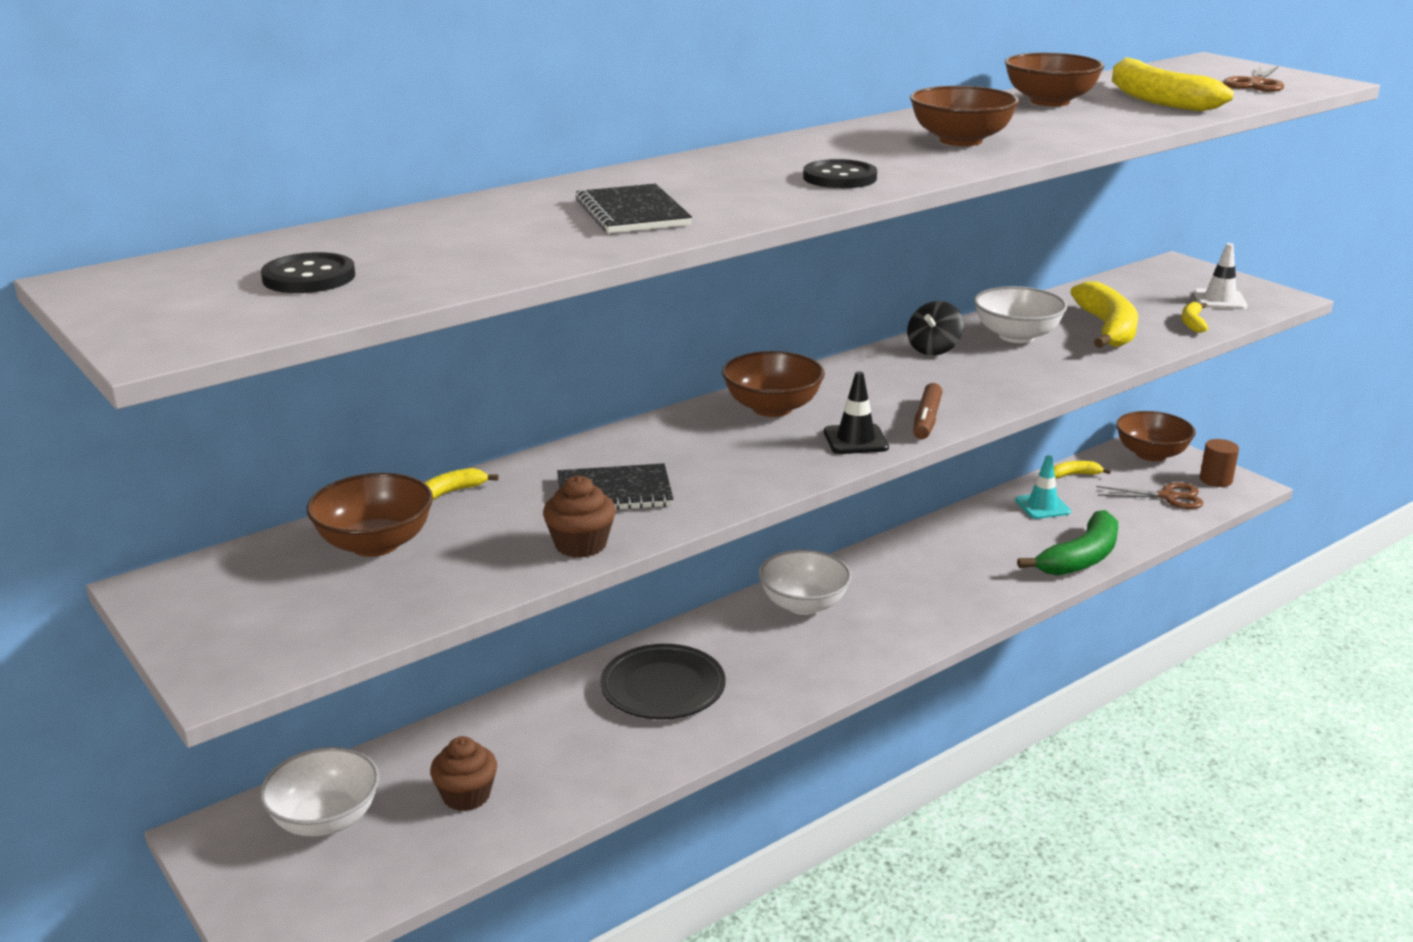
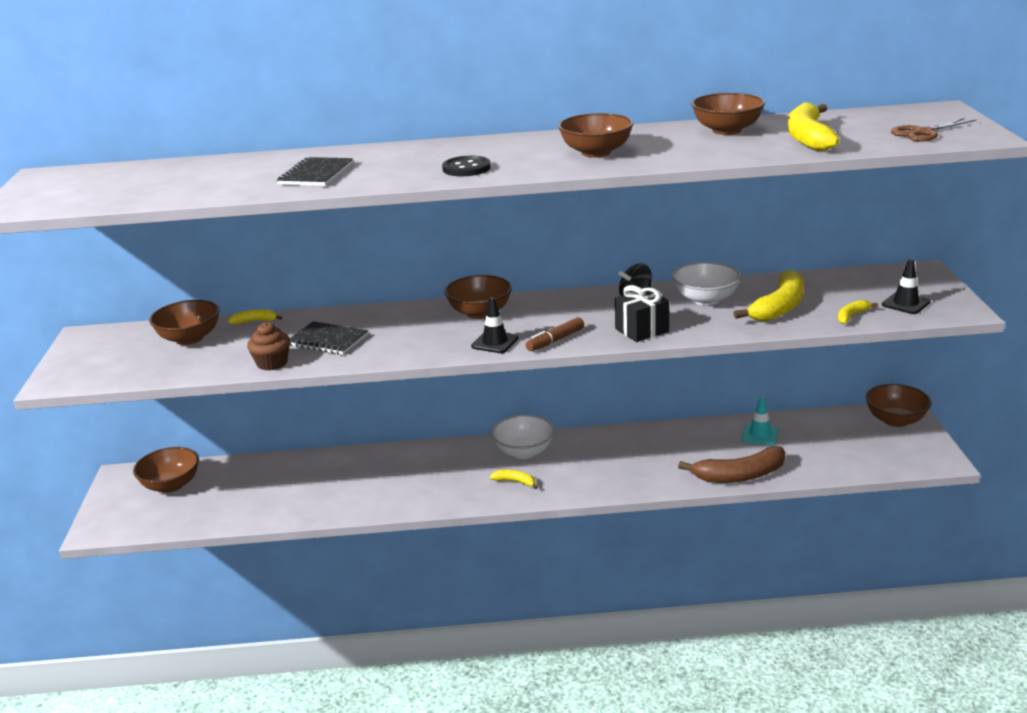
camera: 35 degrees right, 0 degrees up
(309, 277) = (116, 186): black button -> none
(325, 819) = (171, 485): white bowl -> brown bowl
(466, 795) = (239, 496): brown cupcake -> none
(663, 687) = (391, 473): black plate -> none
(1006, 385) = (641, 330): none -> black gift
(1074, 475) = (814, 420): yellow banana -> yellow banana (515, 482)
(1081, 558) = (740, 475): green banana -> brown banana
(1167, 497) = (865, 453): brown scissors -> none
(1215, 480) = (922, 451): brown cylinder -> none
(1220, 300) = (905, 303): white traffic cone -> black traffic cone

